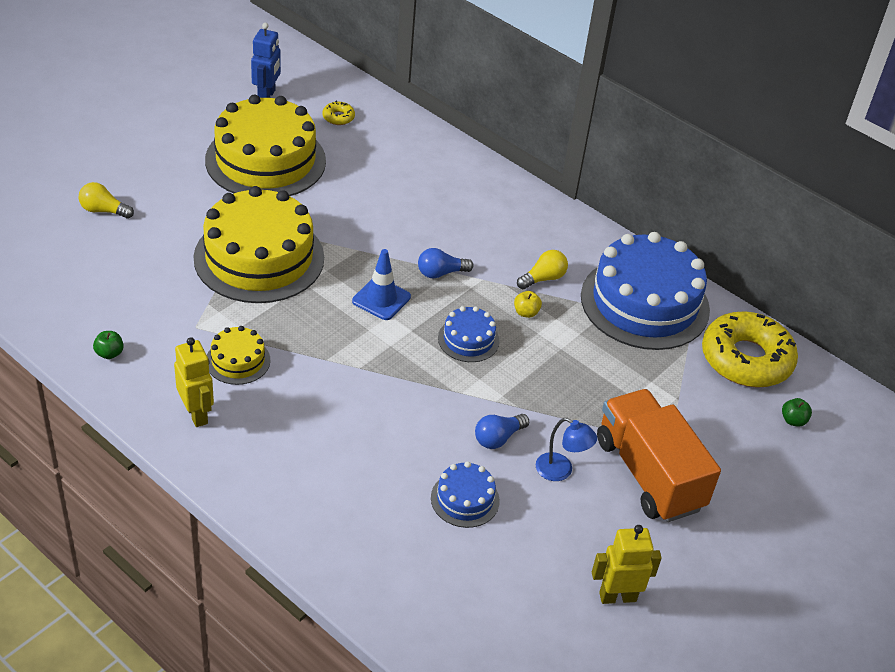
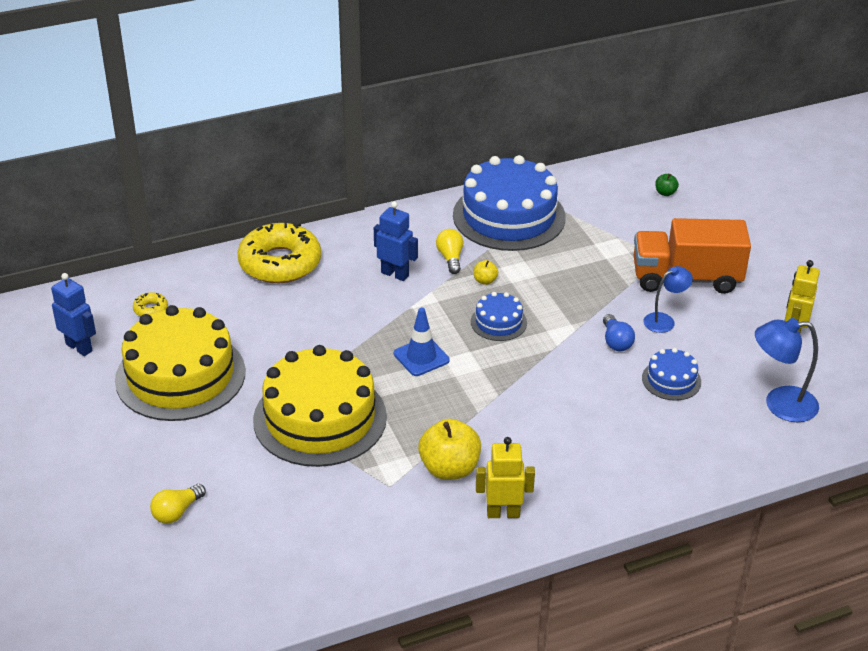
camera: 60 degrees left, 5 degrees down
(109, 353) = (392, 555): green apple -> none
(238, 360) = (449, 469): yellow cake -> yellow apple
(441, 273) = (409, 312): blue light bulb -> none
(482, 607) = (780, 404): none -> blue lamp
(490, 247) = (395, 274): none -> blue robot
(746, 359) = (595, 190): yellow donut -> yellow donut (280, 263)

